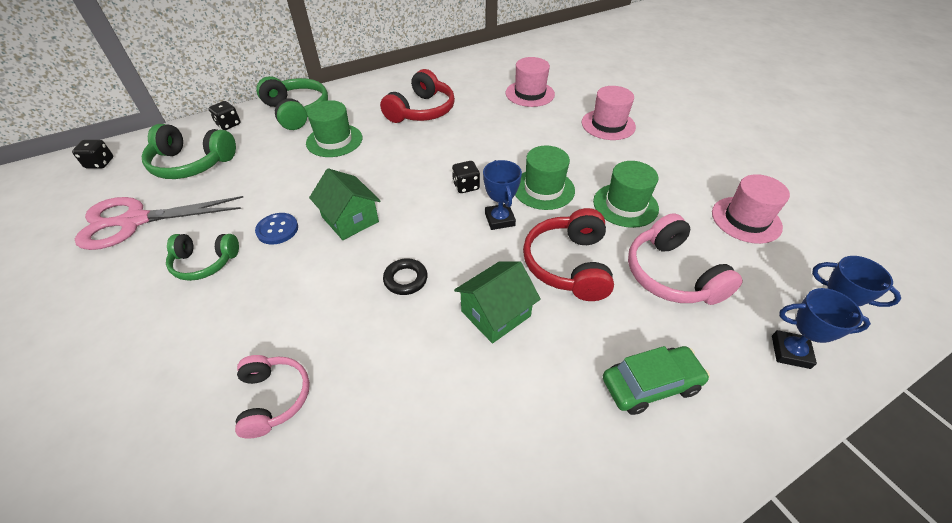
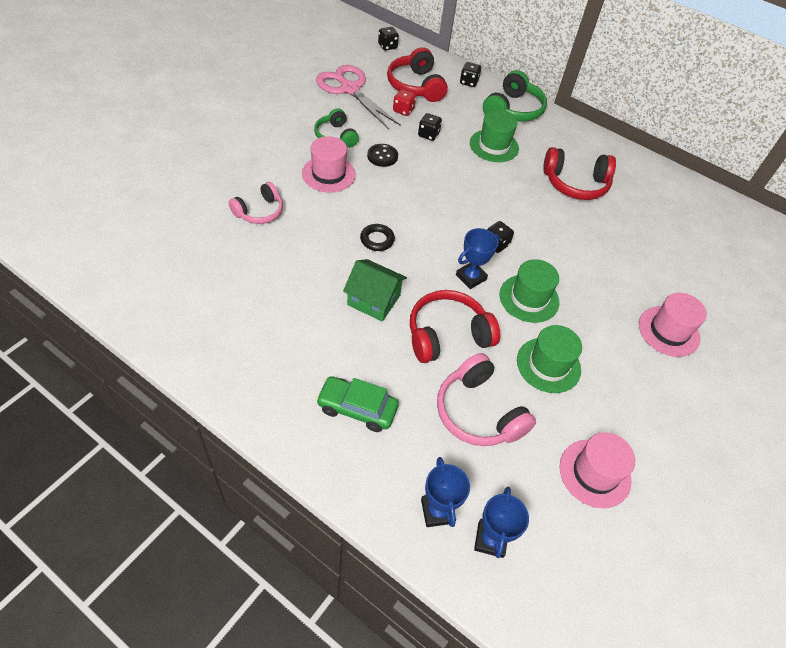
camera: 60 degrees right, 5 degrees up
(192, 163) = (416, 86): green headphones -> red headphones
(220, 187) = (403, 110): none -> red dice
(277, 180) = (428, 135): none -> black dice
(277, 229) = (382, 156): blue button -> black button
(350, 219) = (415, 189): green house -> none
(530, 94) = (670, 254): pink hat -> pink hat (328, 174)
(650, 384) = (357, 408): green car -> green car turned 150 degrees clockwise
(671, 275) = (478, 412): pink headphones -> pink headphones turned 75 degrees counterclockwise

